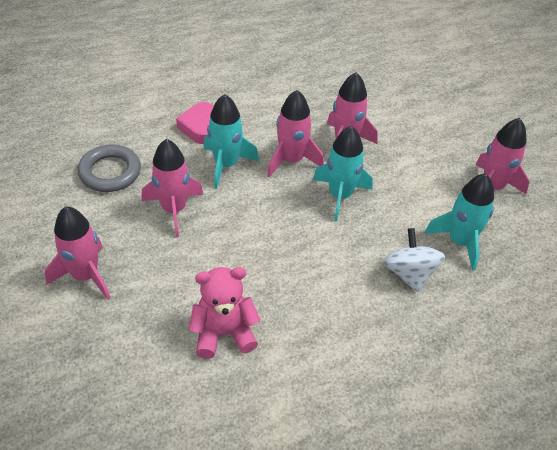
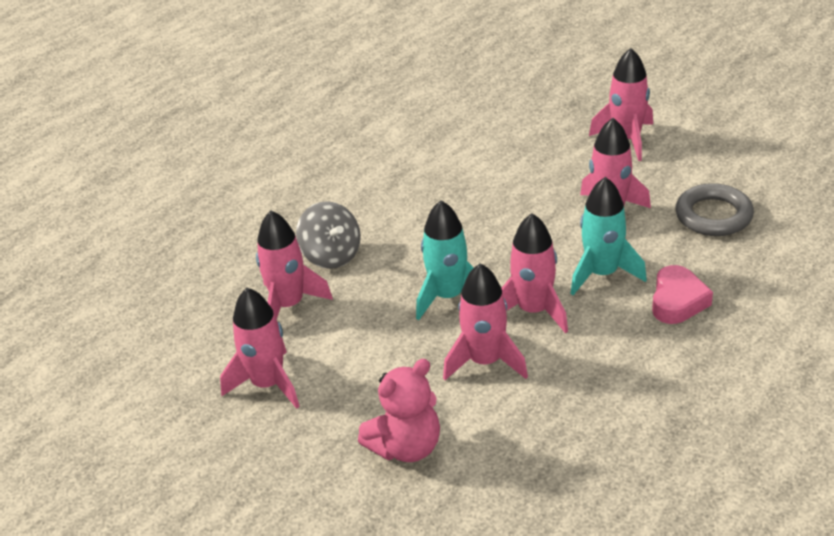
camera: 160 degrees right, 10 degrees down
(200, 127) = (677, 301): pink heart -> pink heart turned 45 degrees clockwise
(224, 333) = (472, 152): pink teddy bear -> pink teddy bear (406, 447)
(409, 273) = (331, 255): white spinning top -> grey spinning top
(460, 241) = (289, 305): turquoise rocket -> pink rocket

